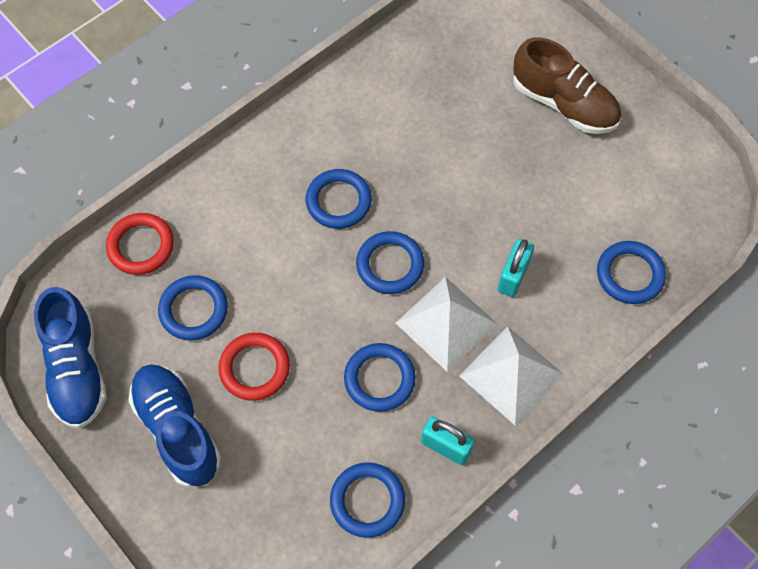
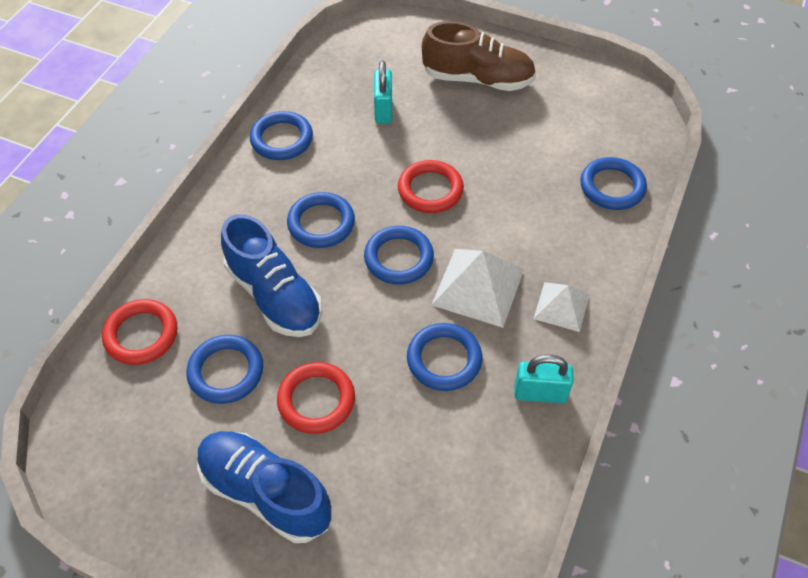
camera: 25 degrees left, 10 degrees down
(77, 368) = (125, 479): blue shoe -> blue shoe (274, 295)
(367, 501) = (494, 475): blue ring -> blue ring (281, 139)
(454, 207) = (430, 190): none -> red ring
(511, 374) = (561, 306): white pyramid -> white pyramid, size x0.62
(513, 277) = (515, 226): turquoise padlock -> turquoise padlock (383, 110)

